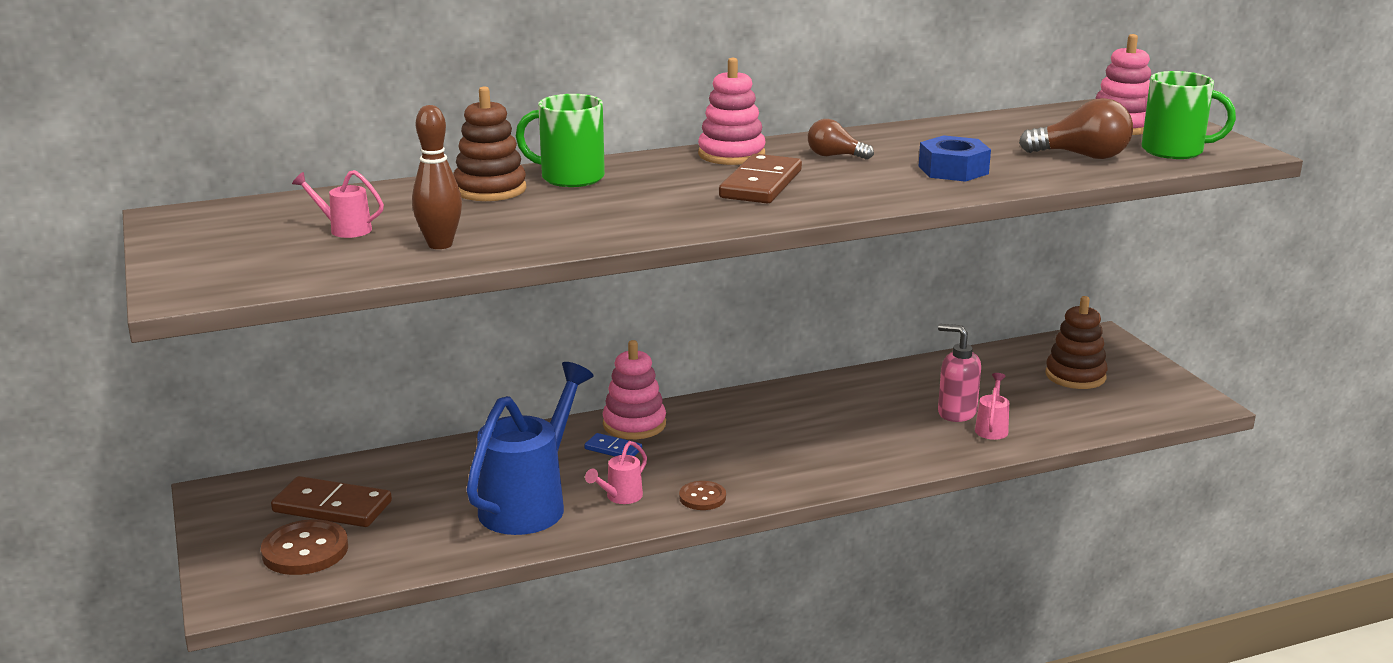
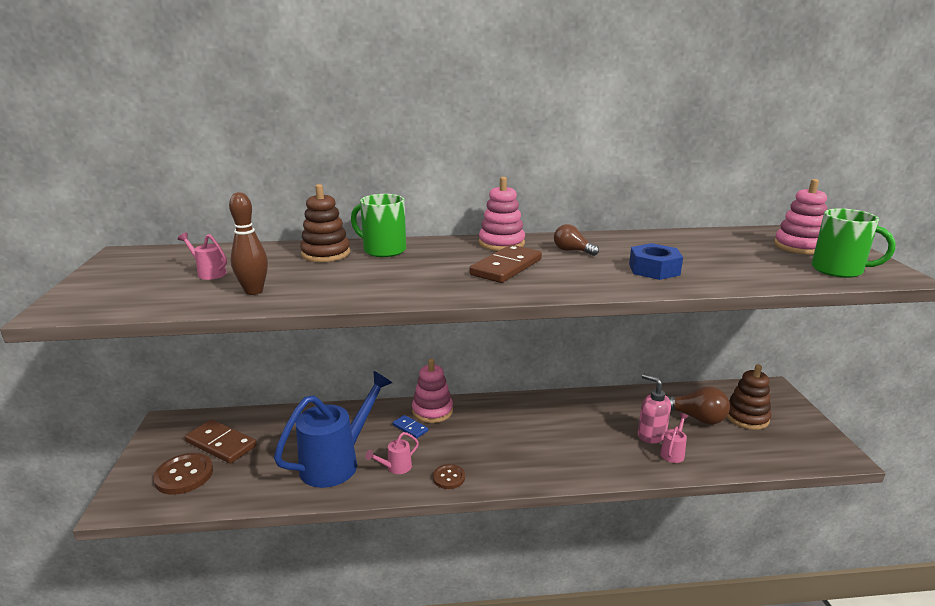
camera: 15 degrees right, 0 degrees up
(1082, 156) = (760, 268): brown light bulb -> brown light bulb (696, 418)

